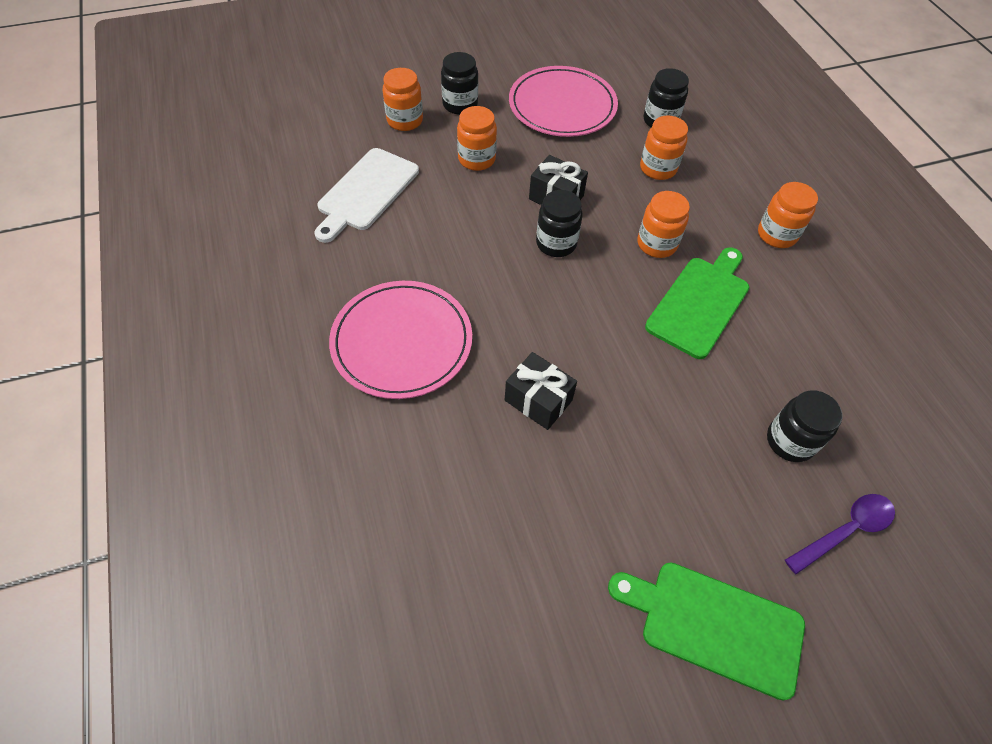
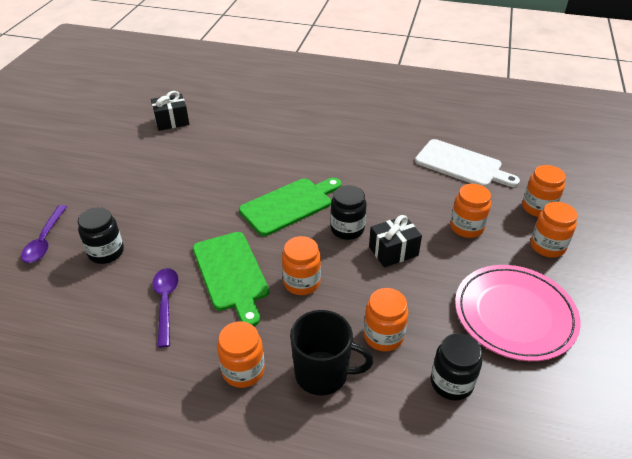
camera: 125 degrees right, 15 degrees down
(366, 192) = (462, 165): white cutting board -> white cutting board turned 150 degrees clockwise
(402, 342) = (326, 140): pink plate -> none
(460, 104) = (547, 246): black jar -> orange jar
(538, 400) = (242, 170): black gift -> black gift (172, 121)
(714, 625) = (80, 171): green cutting board -> green cutting board (289, 205)
(727, 188) = (323, 374): none -> black mug
(781, 333) = (166, 302): none -> purple spoon

